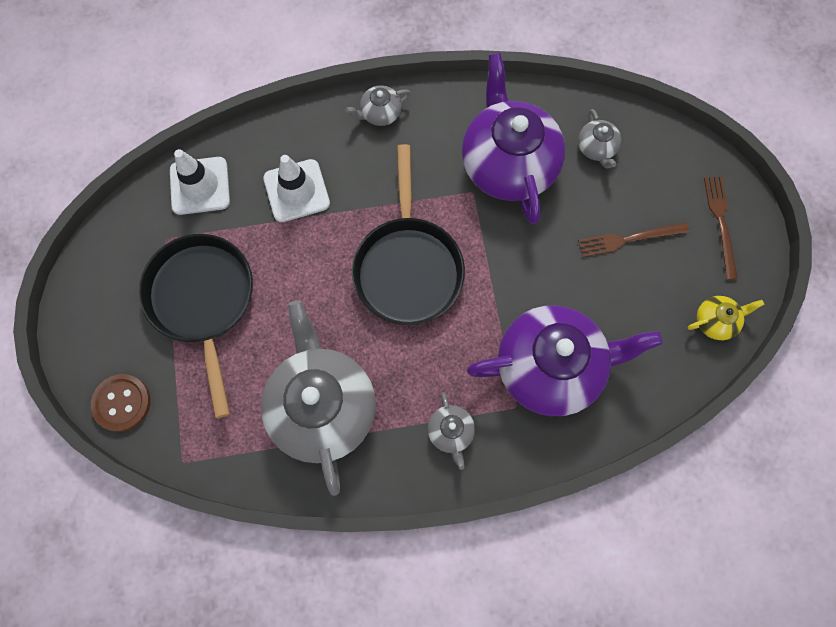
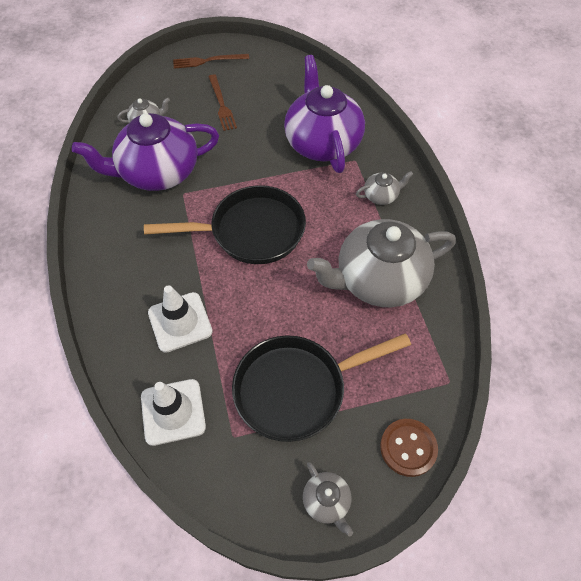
camera: 95 degrees left, 15 degrees down
(380, 113) = (102, 263): grey teapot -> grey teapot (327, 501)
(715, 321) = (278, 64): yellow teapot -> none

